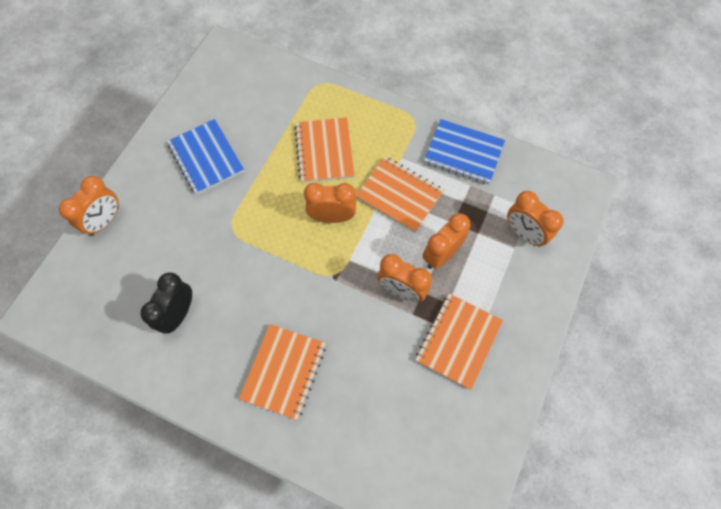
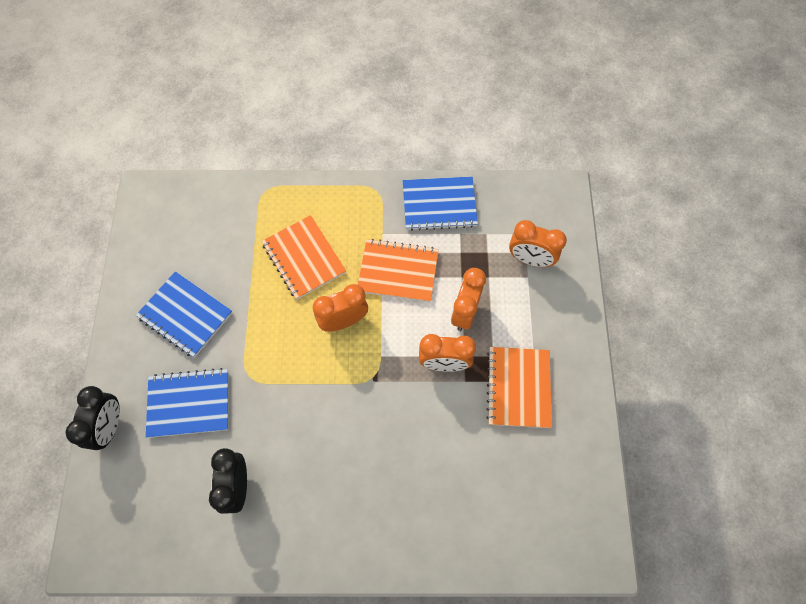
camera: 25 degrees left, 0 degrees up
(105, 221) = (110, 427): orange clock -> black clock
(174, 230) = (189, 403): none -> blue notebook
(284, 371) = (370, 493): orange notebook -> none

